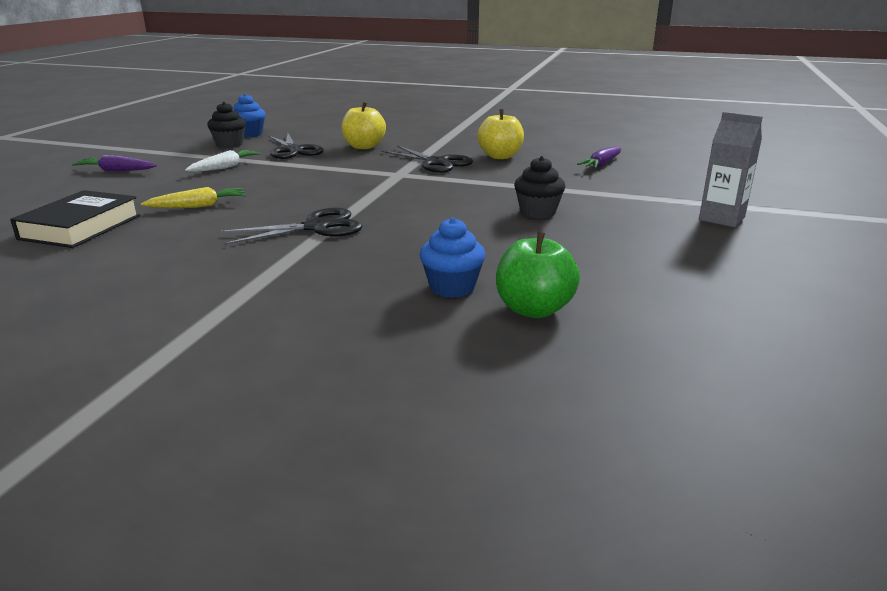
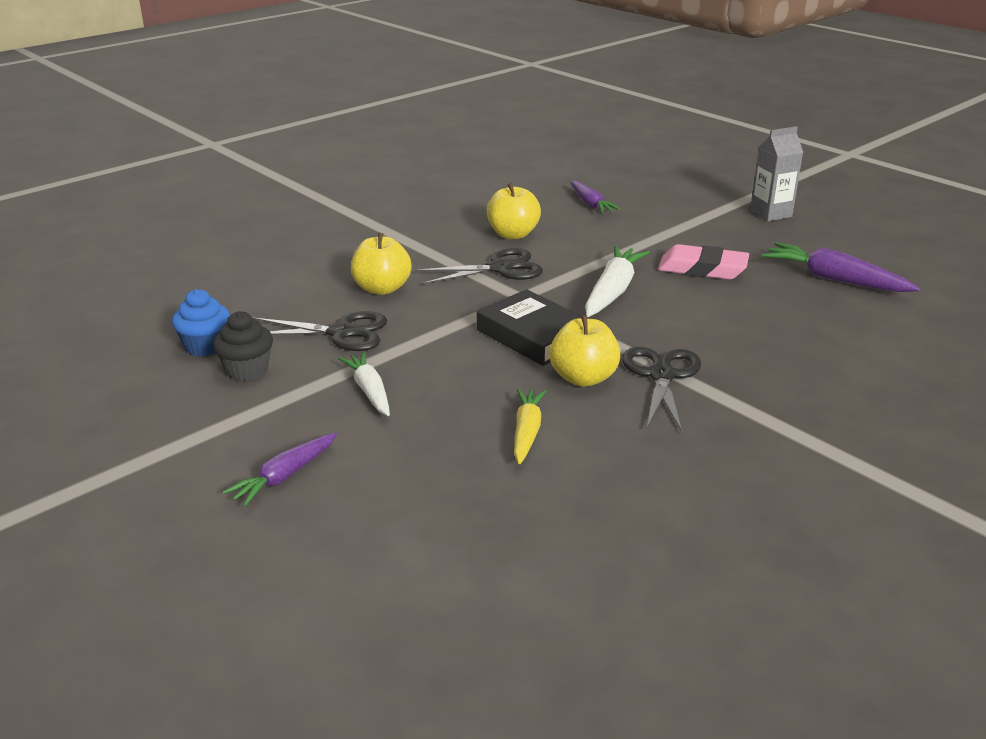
camera: 60 degrees left, 5 degrees up
(80, 227) = (540, 523): black book -> black book (533, 335)
(289, 207) = (583, 378): none -> yellow apple
(445, 194) = (612, 291): none -> white carrot
(452, 287) = (851, 349): blue cupcake -> none
(534, 309) = (906, 331): green apple -> none
(537, 212) = (702, 269): black cupcake -> pink eraser
(608, 263) = (835, 279): none -> purple carrot

